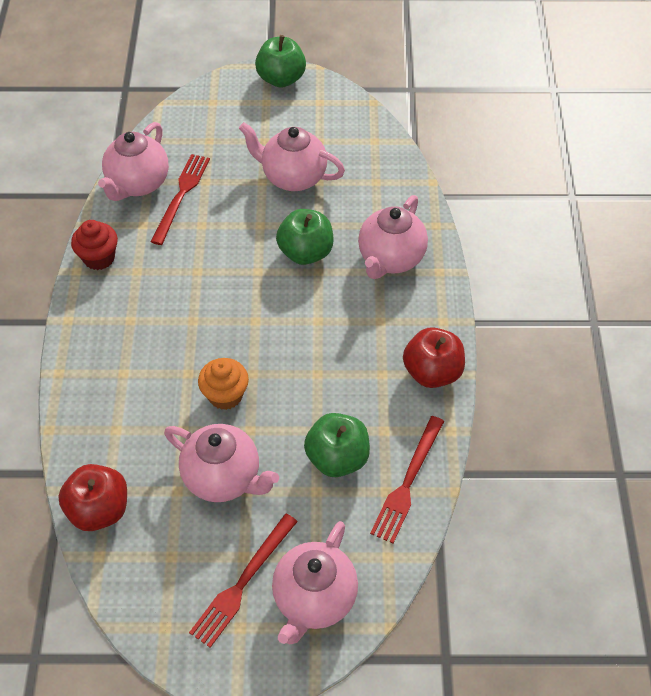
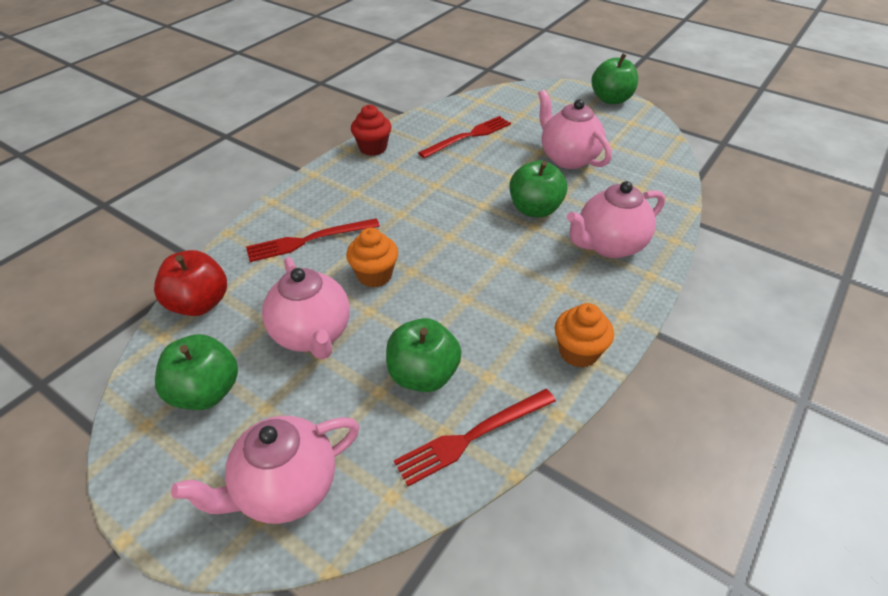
camera: 35 degrees right, 10 degrees down
(138, 184) = (443, 119): pink teapot -> none
(185, 574) = (206, 392): none -> green apple
(243, 583) = (241, 430): red fork -> red fork (309, 240)
(432, 372) = (578, 352): red apple -> orange cupcake

